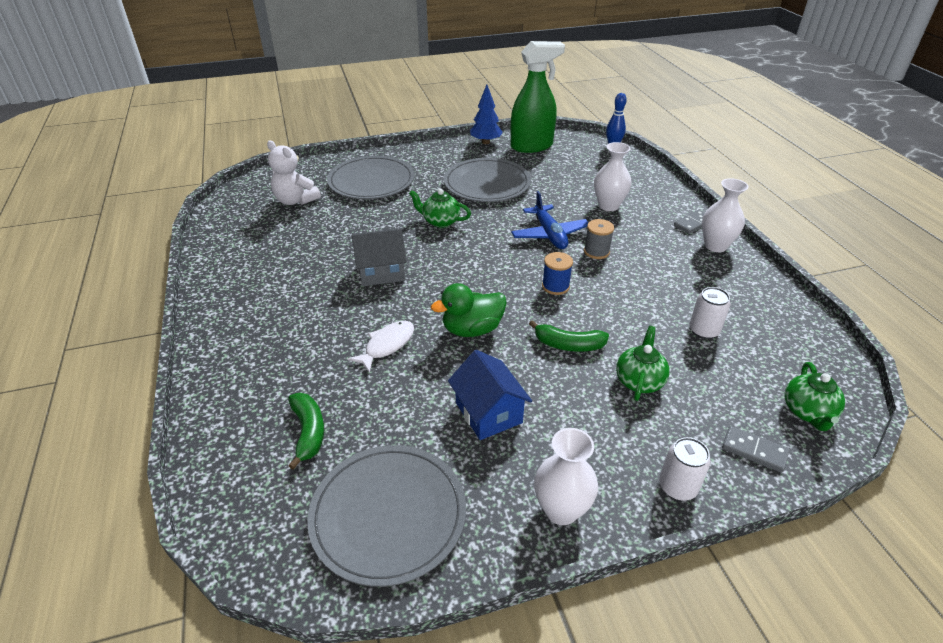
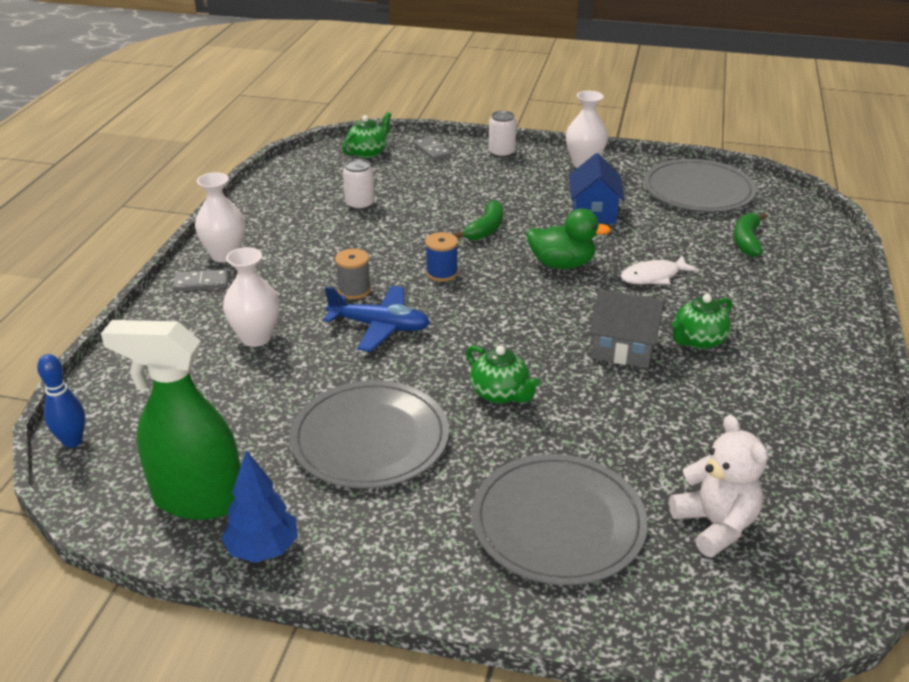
camera: 150 degrees left, 5 degrees down
(549, 234) = (380, 326): blue plane -> blue plane turned 90 degrees clockwise
(568, 345) = (485, 229): green banana -> green banana turned 75 degrees clockwise
(639, 381) = (458, 195): green teapot -> green teapot (698, 340)

